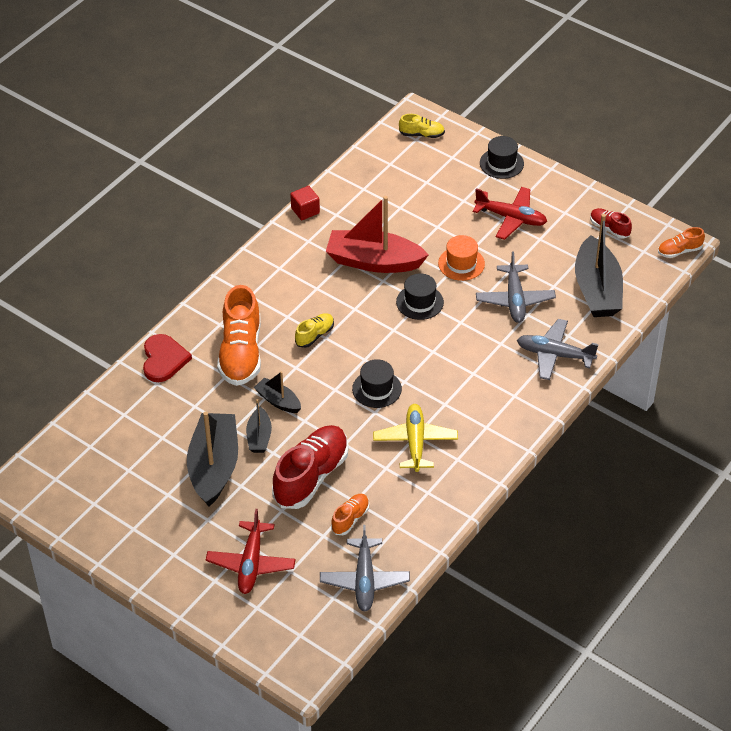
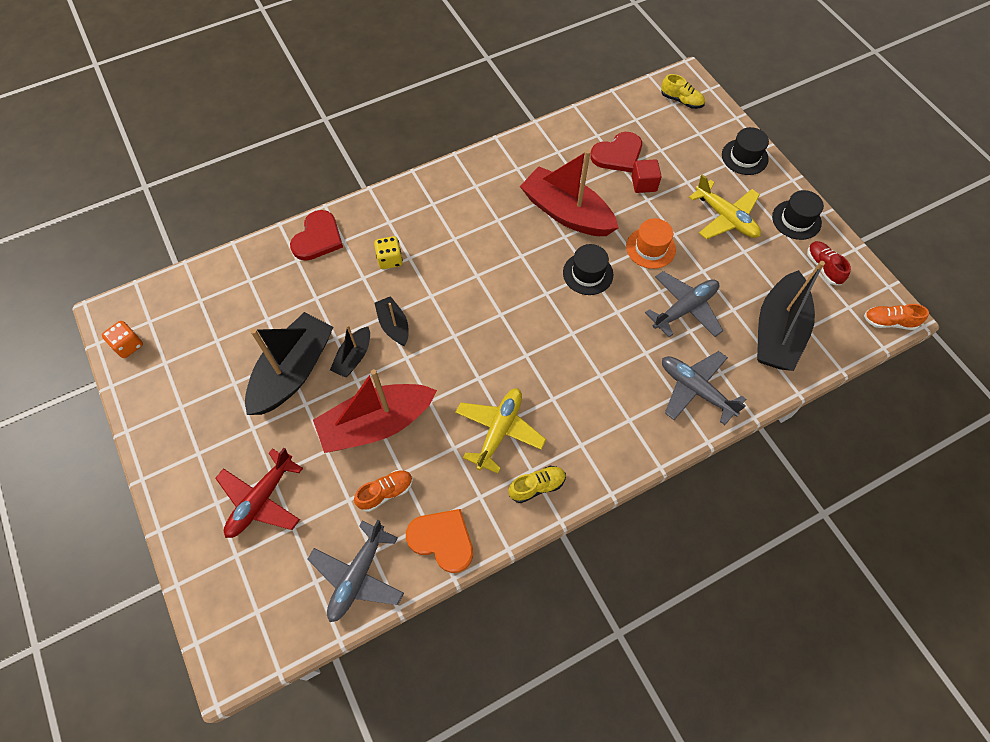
camera: 25 degrees right, 15 degrees up
(50, 503) = (128, 345): none -> orange dice
(241, 353) = (390, 260): orange shoe -> yellow dice
(305, 211) = (531, 137): red cube -> red cube (644, 184)
(311, 476) = (376, 424): red shoe -> red boat
(315, 335) = (468, 269): yellow shoe -> yellow shoe (537, 486)
(377, 389) = (494, 352): black hat -> black hat (796, 220)
(391, 198) = (618, 154): none -> red heart
(416, 531) = (442, 540): none -> orange heart
(511, 218) = (725, 218): red plane -> yellow plane
(514, 300) = (685, 309): grey plane -> grey plane turned 150 degrees counterclockwise

